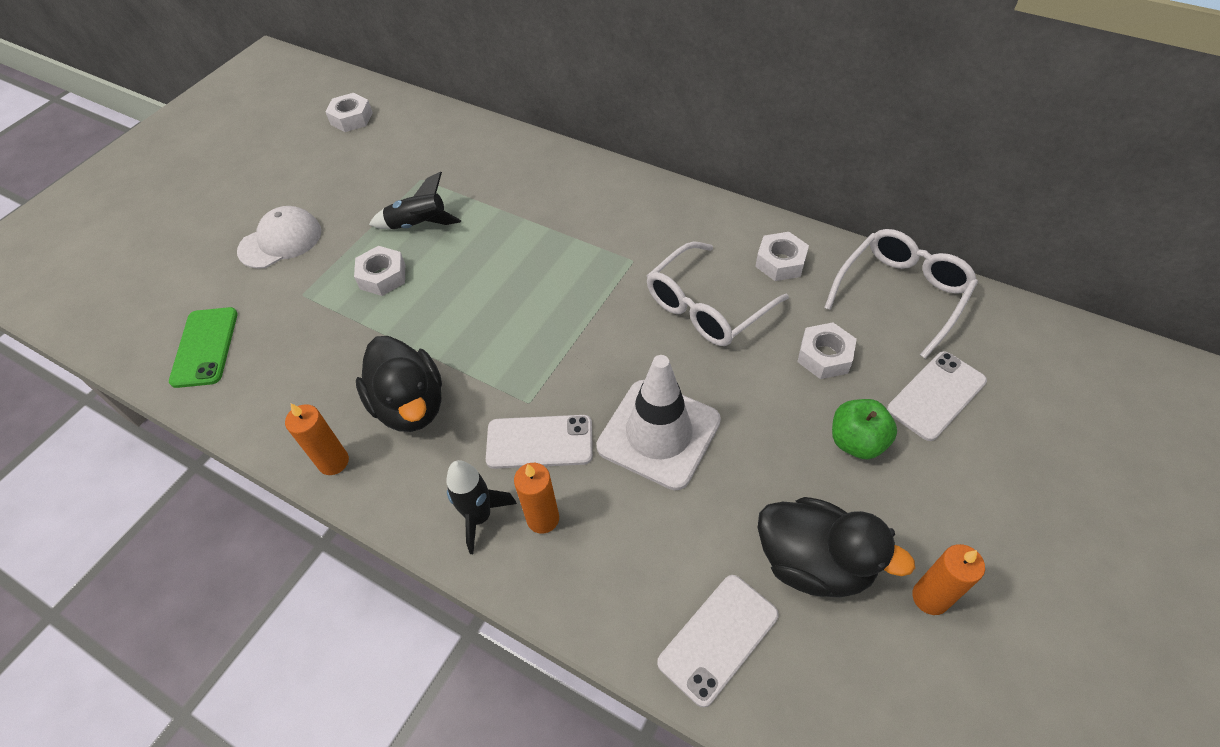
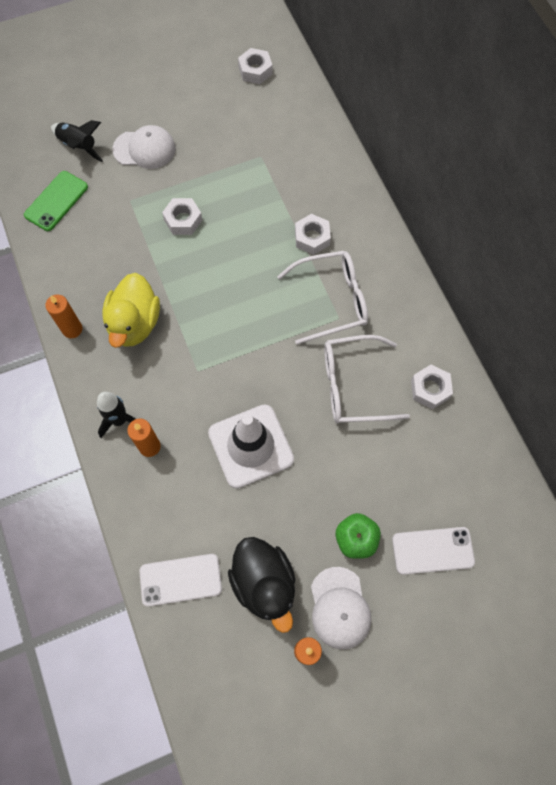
camera: 35 degrees right, 15 degrees up
(410, 405) = (134, 323): black duck -> yellow duck
(418, 225) = (232, 194): black rocket -> black rocket (78, 146)
(539, 442) = (184, 400): white phone -> none
(824, 356) = (392, 473): white nut -> white nut (312, 238)
(901, 294) = (485, 470): white glasses -> white glasses (332, 300)
(914, 522) = (339, 608): none -> white cap

